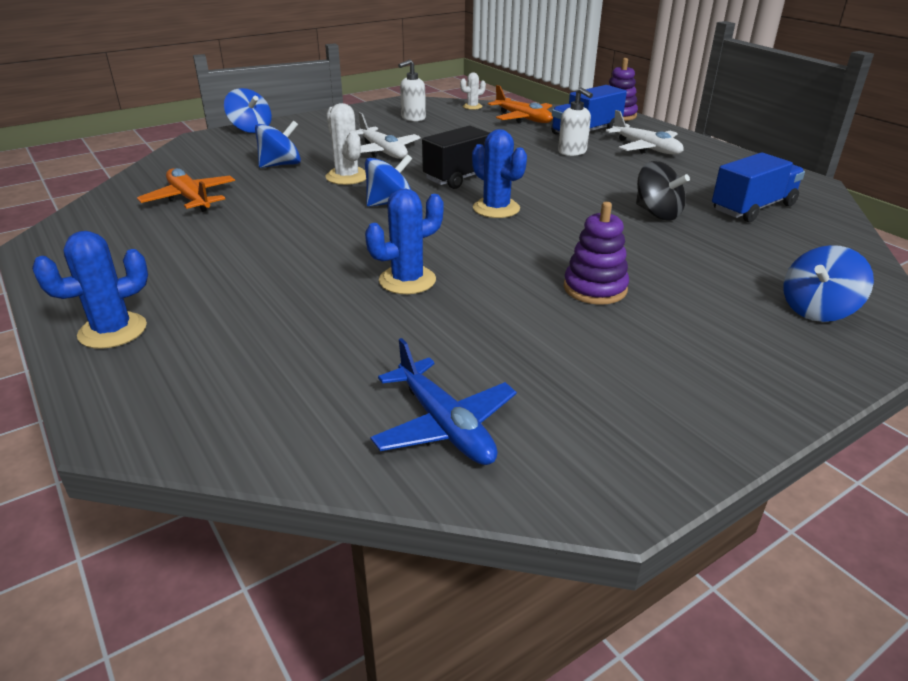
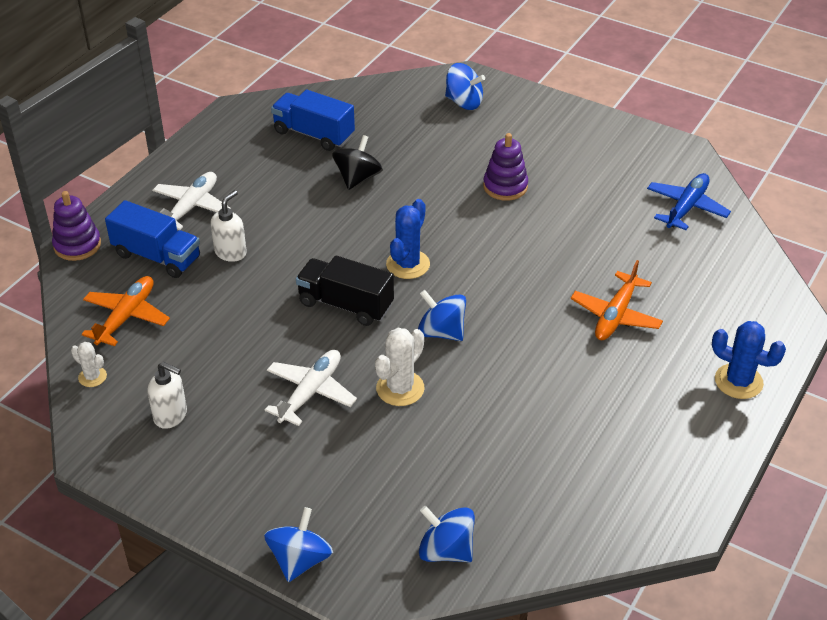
camera: 115 degrees left, 10 degrees up
(190, 199) = (531, 479): orange plane -> orange plane (615, 315)
(280, 165) = (401, 458): blue spinning top -> blue spinning top (446, 550)
(407, 280) = (563, 271): blue cactus -> none

